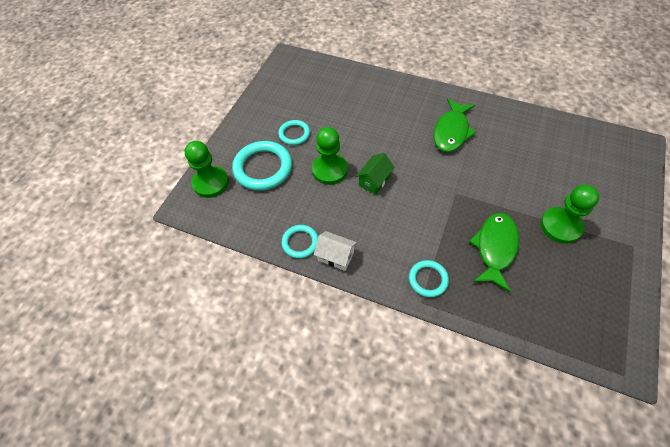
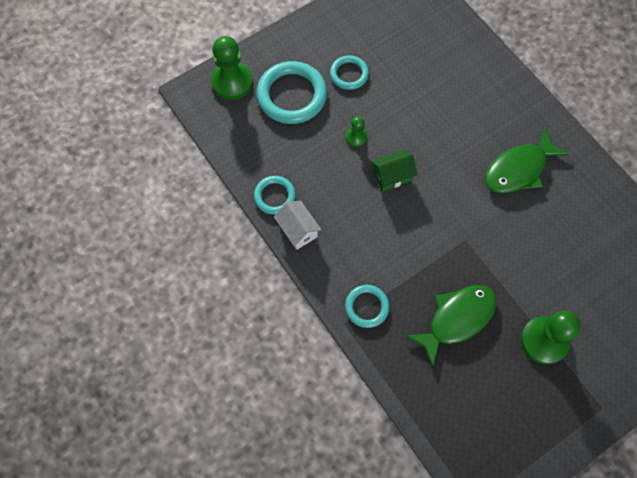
camera: 30 degrees right, 10 degrees up
(330, 170) = (356, 137): green pawn -> green pawn, size x0.51

